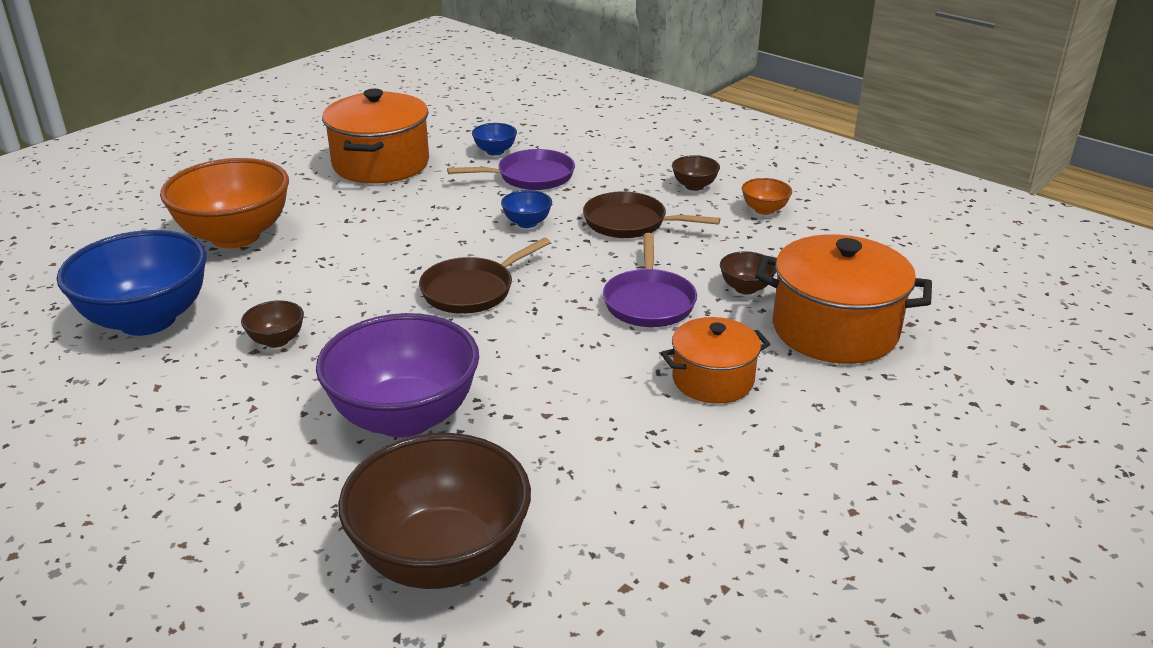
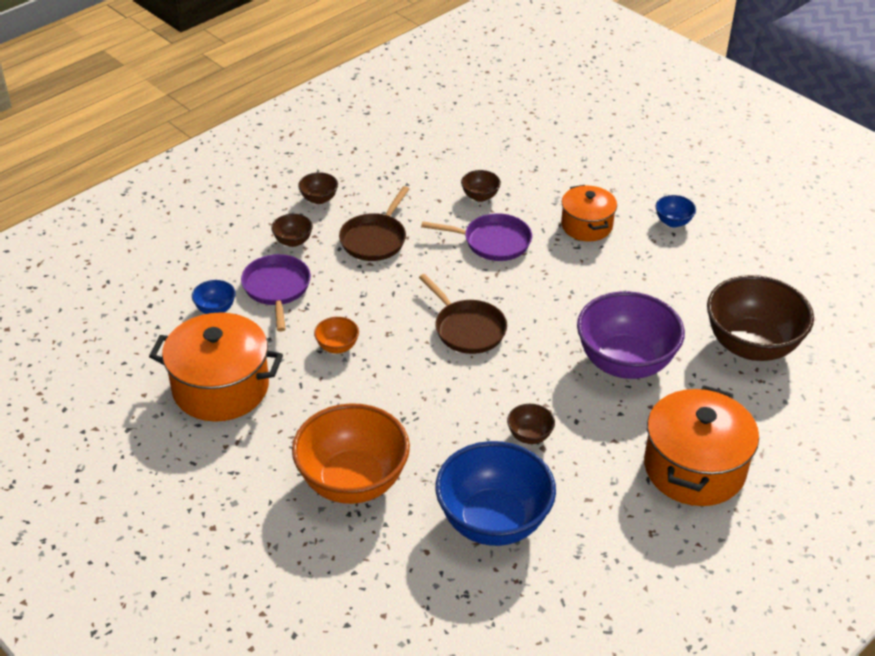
camera: 85 degrees left, 10 degrees up
(527, 223) = (364, 295): blue bowl -> blue bowl (673, 222)
(612, 178) = (293, 241): none -> brown bowl
(764, 210) = (368, 170): orange bowl -> orange bowl (337, 347)
(834, 330) = (534, 168): orange pot -> orange pot (694, 468)

